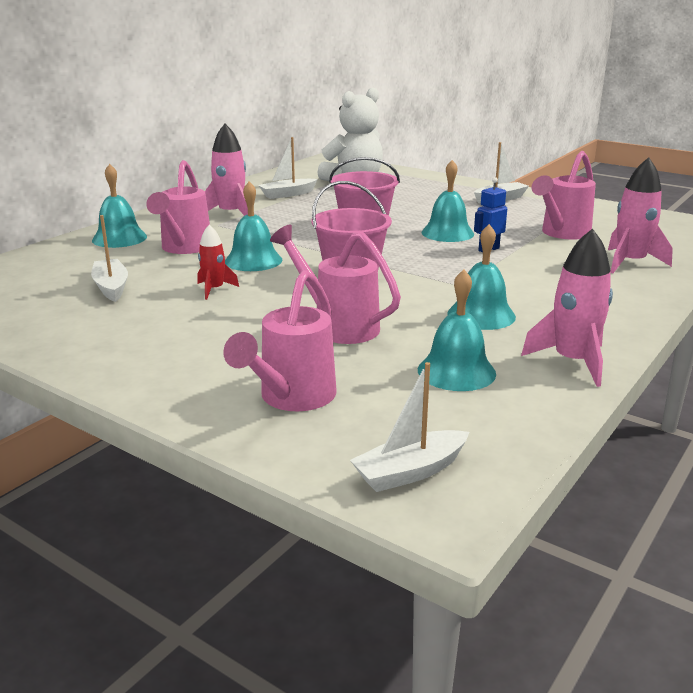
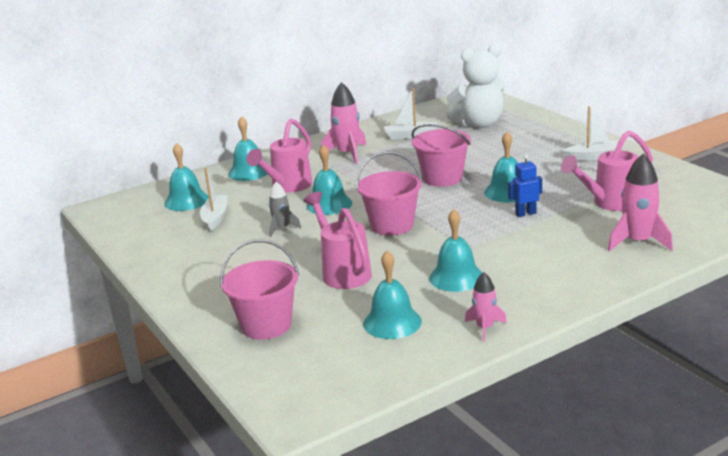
camera: 25 degrees right, 0 degrees up
(55, 273) = (186, 201): none -> turquoise bell
(214, 289) = (282, 228): red rocket -> grey rocket
(291, 399) = (266, 325): pink watering can -> pink bucket
(410, 472) = (297, 388): white boat -> none
(572, 361) = (484, 328): pink rocket -> pink rocket, size x0.59

